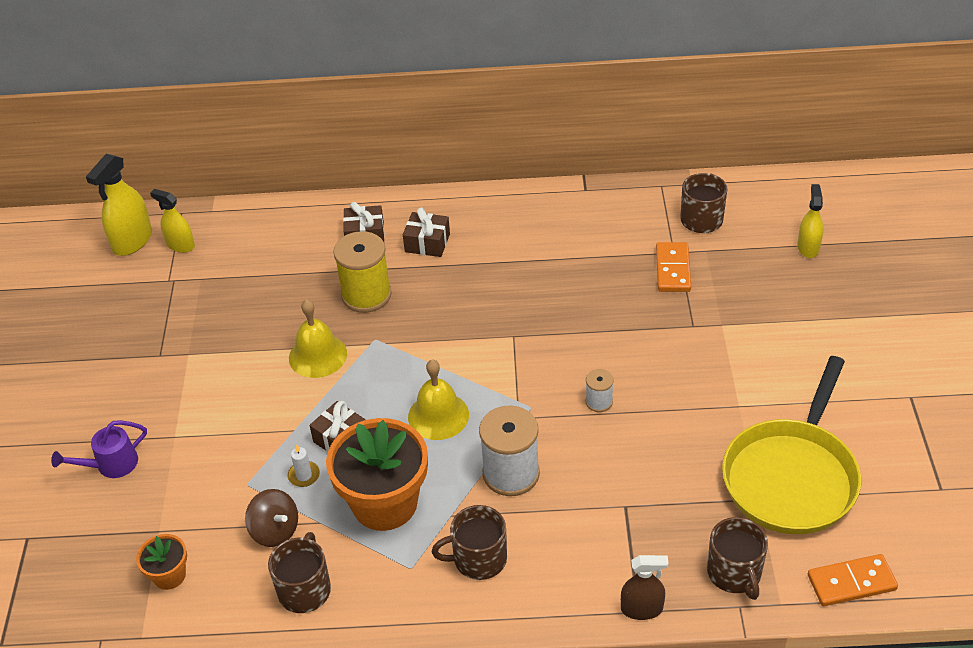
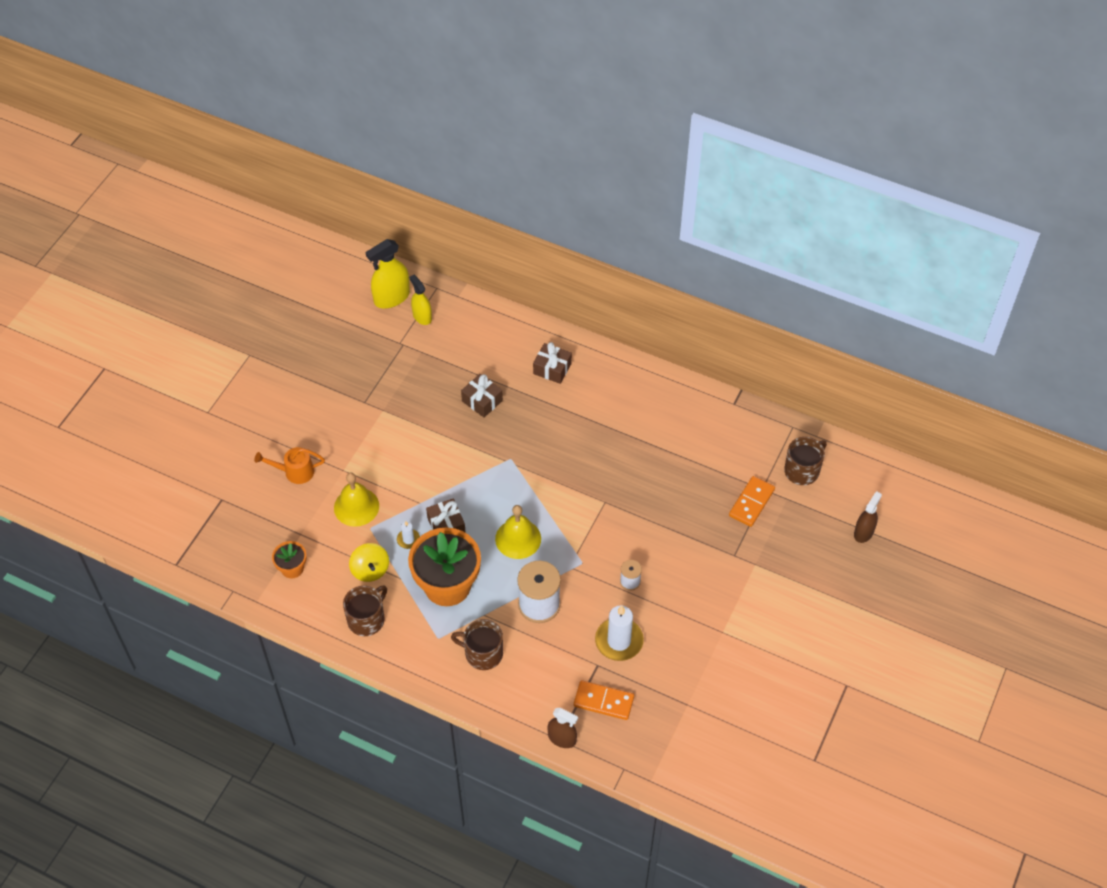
camera: 25 degrees right, 10 degrees up
(111, 465) = (294, 472): purple watering can -> orange watering can
(275, 530) = (370, 570): brown spinning top -> yellow spinning top
(318, 355) = (466, 453): yellow bell -> yellow bell (356, 506)
(366, 295) = (525, 420): yellow spool -> none
(427, 243) = (592, 396): brown gift -> brown gift (482, 401)
(631, 469) = (619, 641): none -> white candle
(735, 573) = (636, 746): brown mug -> none
(791, 477) = (720, 700): yellow pan -> none
(808, 247) = (863, 532): yellow spray bottle -> brown spray bottle
(851, 582) = (706, 790): orange domino -> orange domino (603, 701)

